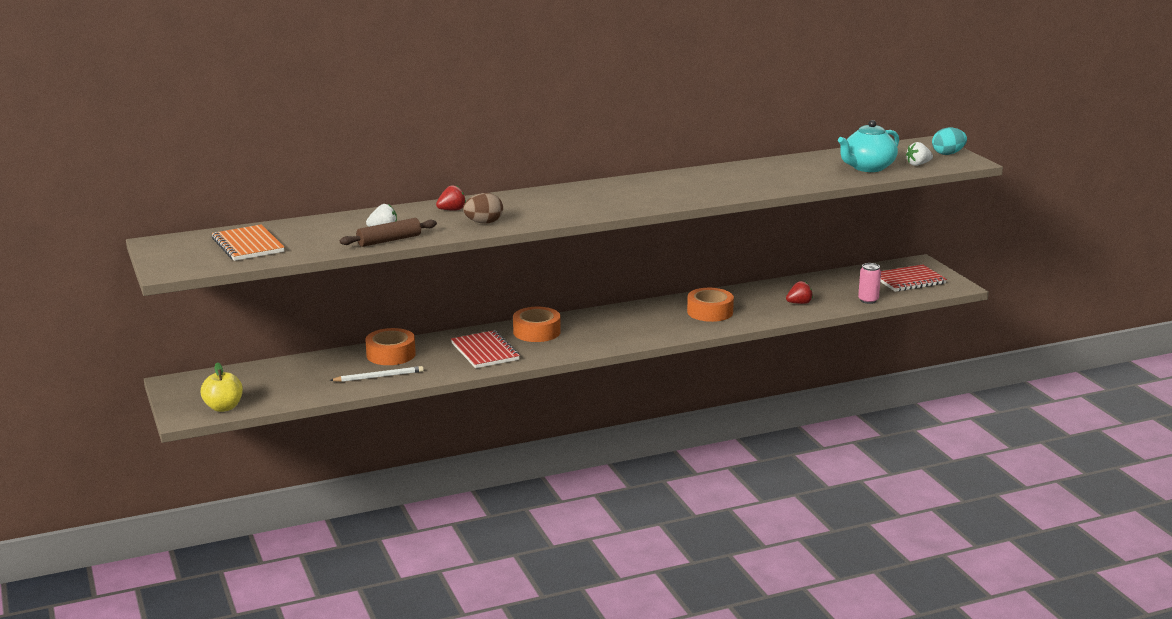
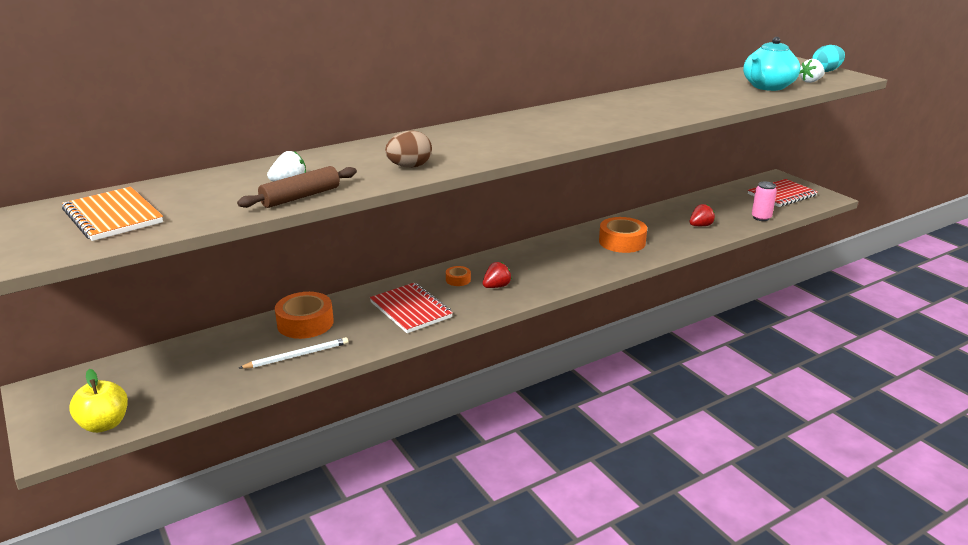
camera: 10 degrees left, 5 degrees up
(452, 210) = (365, 154): red strawberry -> red strawberry (496, 286)
(536, 332) = (458, 280): orange tape -> orange tape, size x0.49

